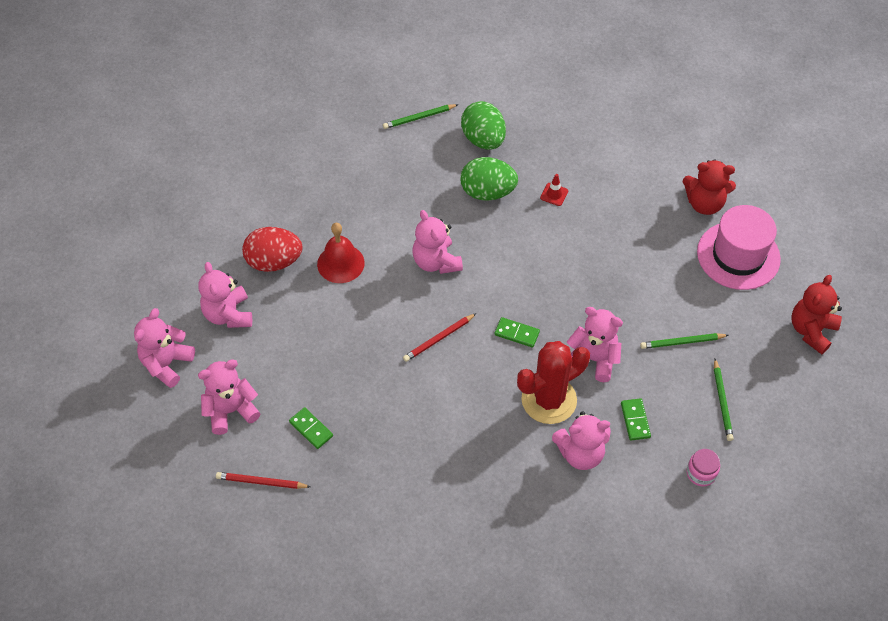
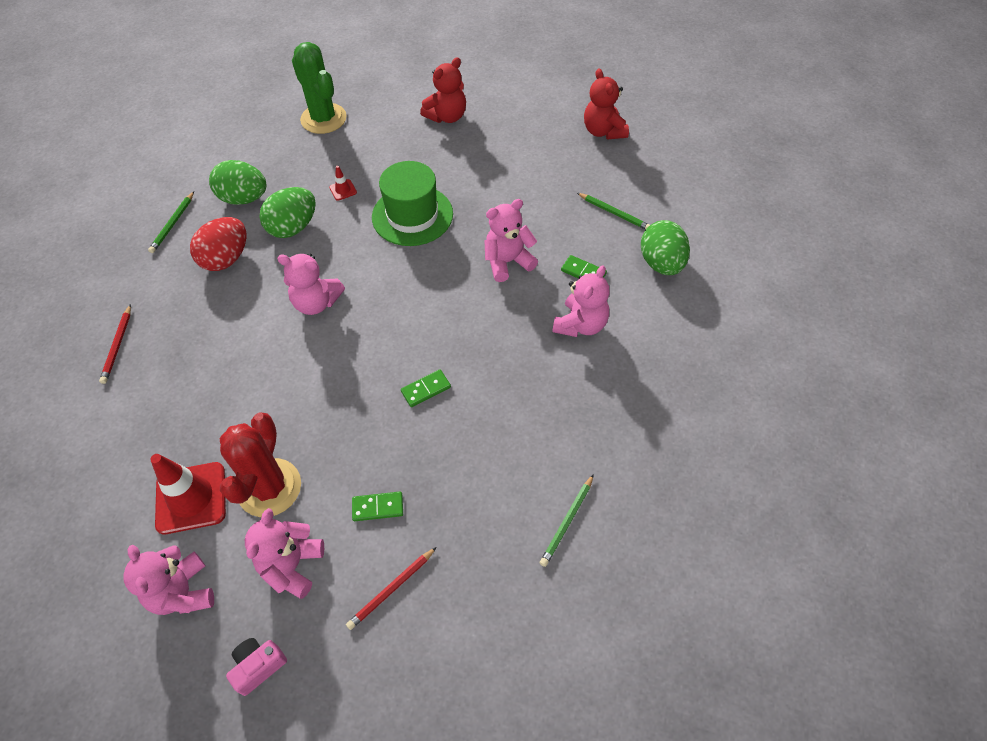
camera: 50 degrees left, 0 degrees up
(155, 444) = (258, 666): none -> pink camera
(228, 314) = (191, 498): pink teddy bear -> red traffic cone
(274, 262) = (180, 422): red egg -> red egg (226, 259)
(340, 263) = (241, 371): red bell -> none
(439, 339) = (388, 349): red pencil -> red pencil (117, 345)
(517, 333) = (437, 294): green domino -> green domino (426, 389)
(549, 400) = (516, 313): red cactus -> red cactus (269, 488)
(575, 259) = (412, 215): none -> green hat
(612, 123) = (323, 119): none -> green cactus
(682, 342) = (545, 202): green pencil -> green pencil (567, 521)
(701, 473) = (661, 263): pink jar -> green egg
(738, 255) = (507, 127): pink hat -> none

